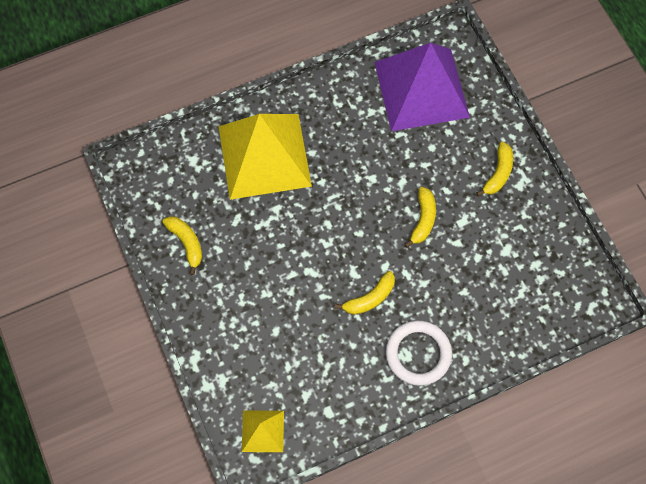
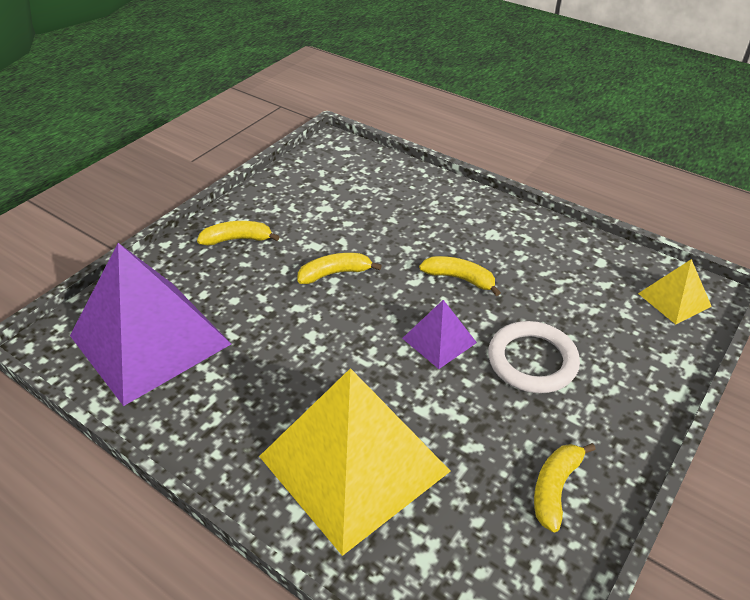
camera: 120 degrees left, 25 degrees down
(322, 249) = (439, 340): none -> purple pyramid
(418, 354) = (482, 226): white ring -> white ring (532, 361)

